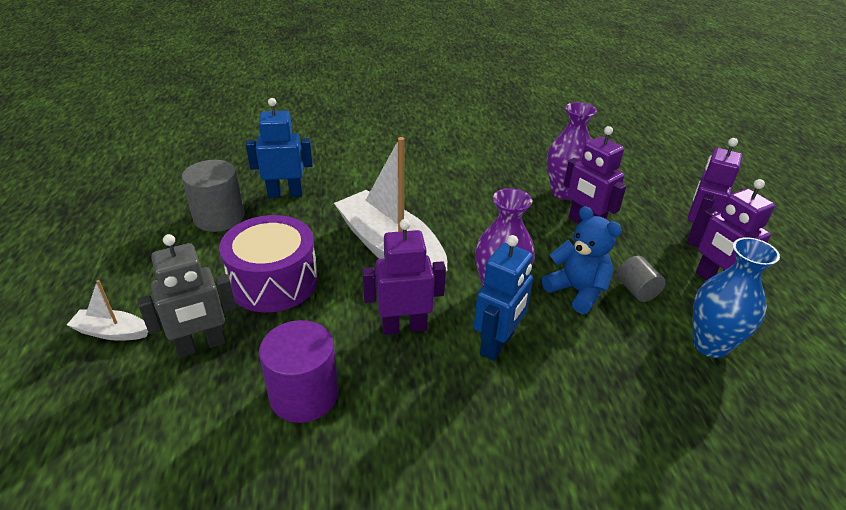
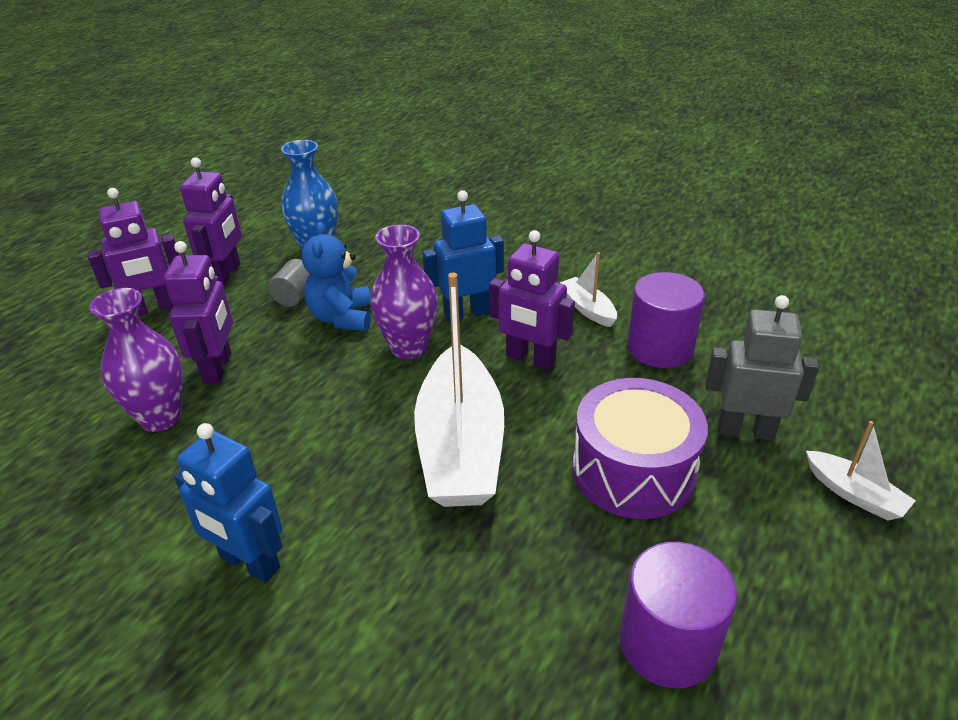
camera: 140 degrees left, 0 degrees up
(219, 217) = (668, 643): grey cylinder -> purple cylinder
(285, 194) = (525, 643): blue robot -> blue robot (249, 563)
(401, 408) = (587, 309): none -> white boat

